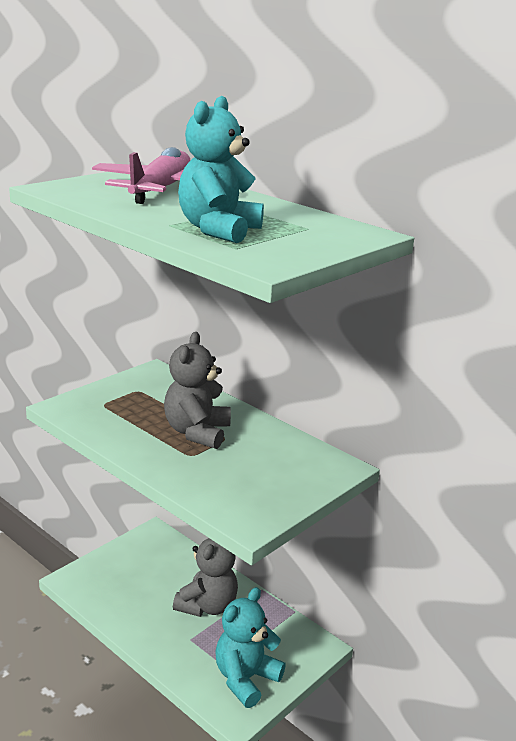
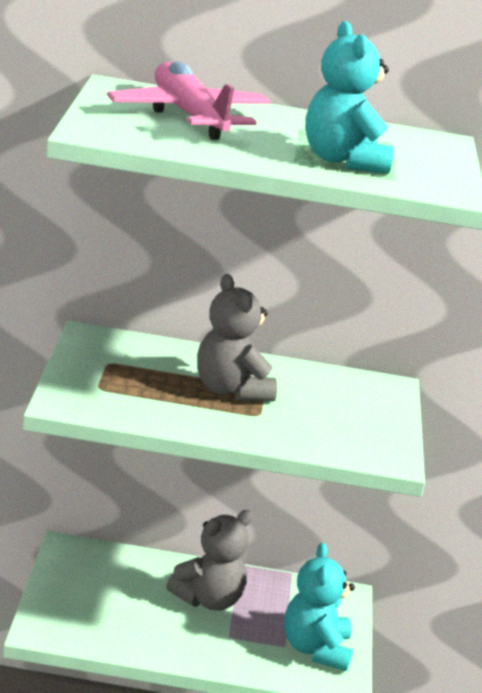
camera: 40 degrees left, 0 degrees up
(207, 606) = (209, 600): grey teddy bear -> grey teddy bear turned 60 degrees clockwise

